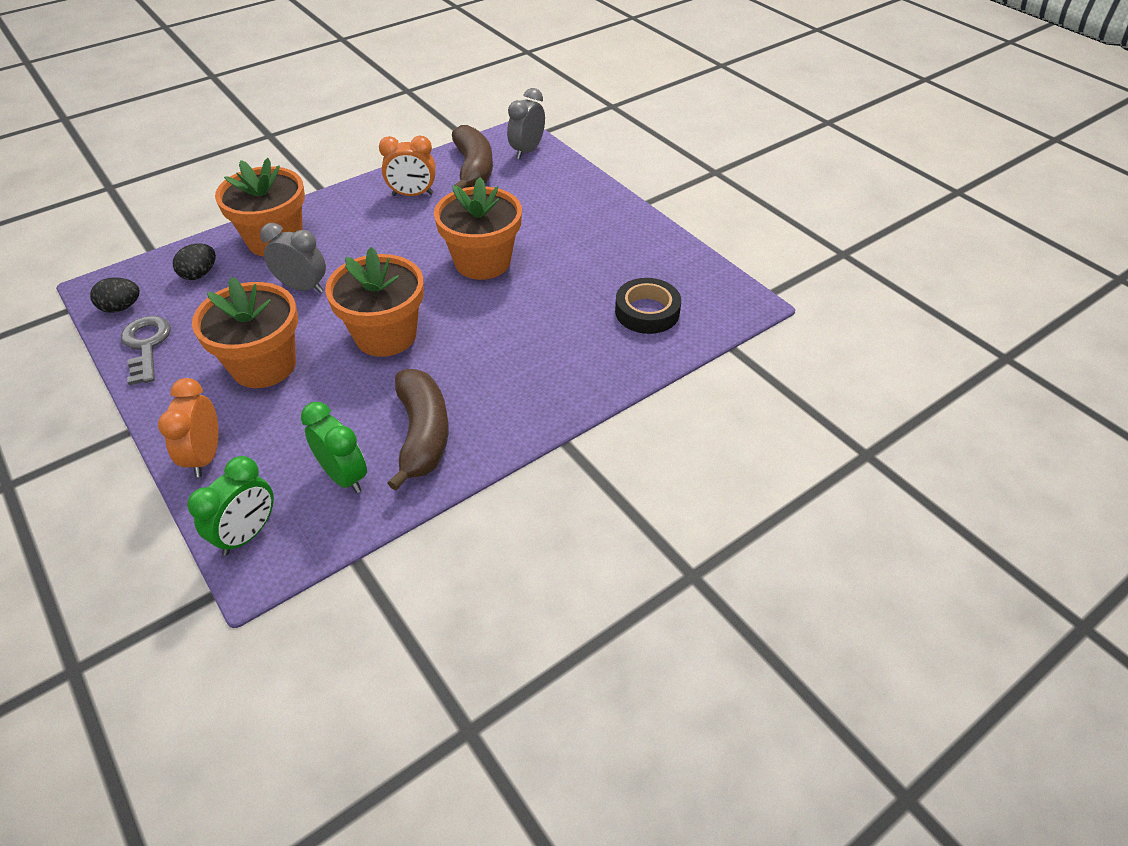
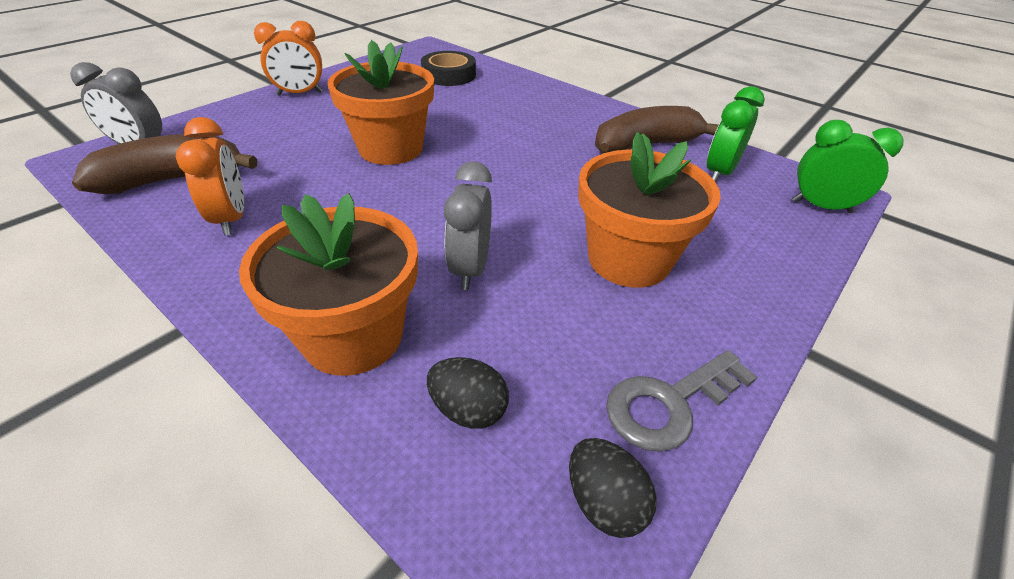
camera: 105 degrees left, 5 degrees down
(205, 456) = (780, 261): orange clock -> orange clock (300, 93)
(386, 335) = (533, 185): orange flower pot -> none

